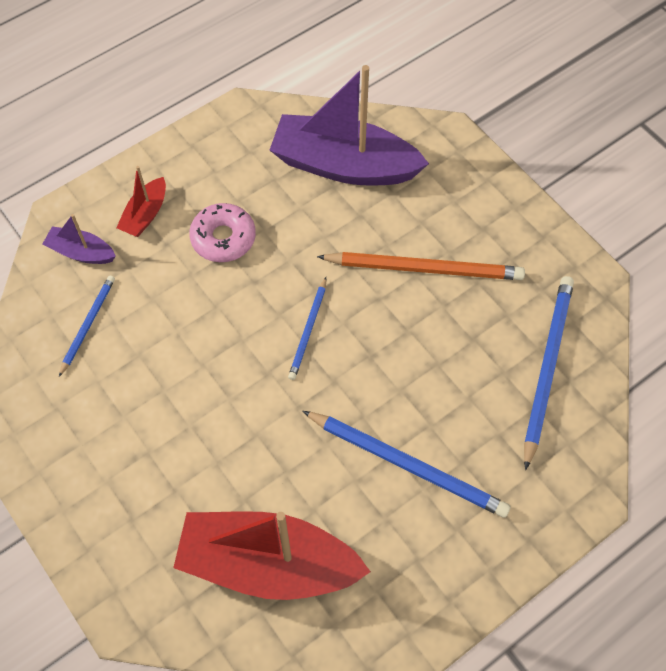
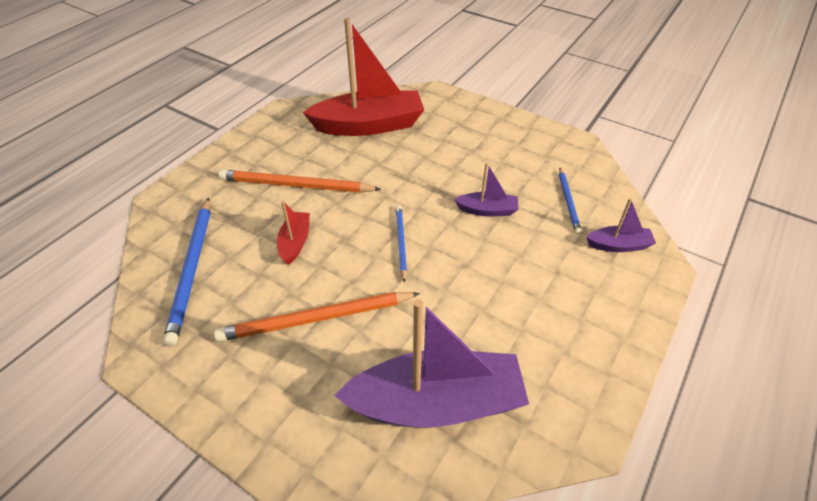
camera: 160 degrees right, 15 degrees down
(145, 215) = (594, 290): red boat -> red boat (295, 242)
(188, 343) = (487, 210): none -> purple boat
(223, 238) = (512, 291): pink donut -> none
(407, 465) = (296, 185): blue pencil -> orange pencil

